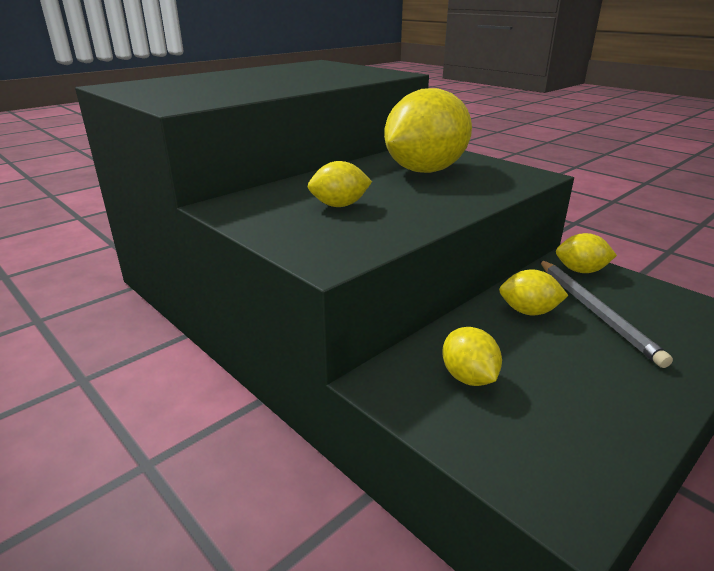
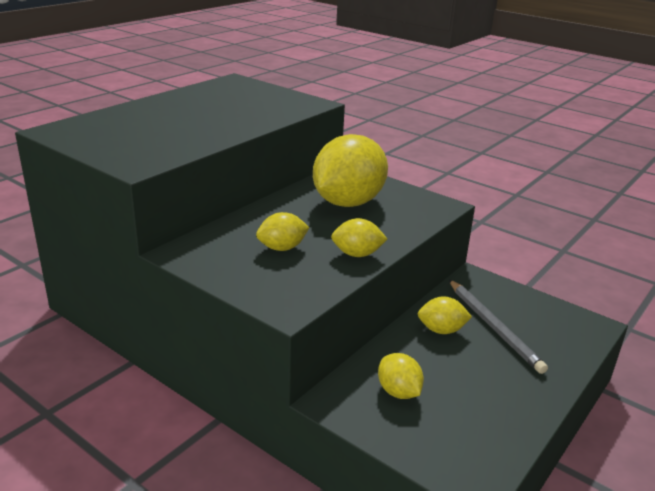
camera: 10 degrees left, 0 degrees up
(581, 271) = (483, 288): yellow lemon -> yellow lemon (357, 254)

